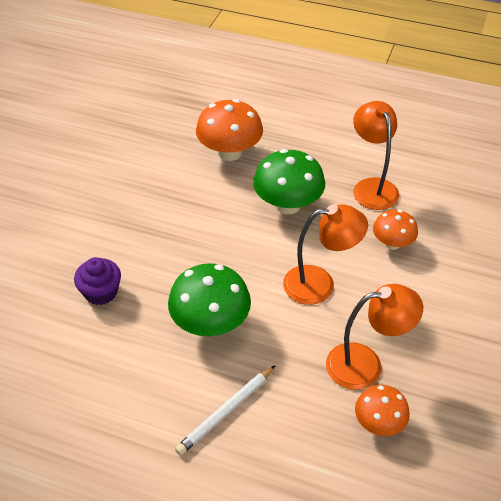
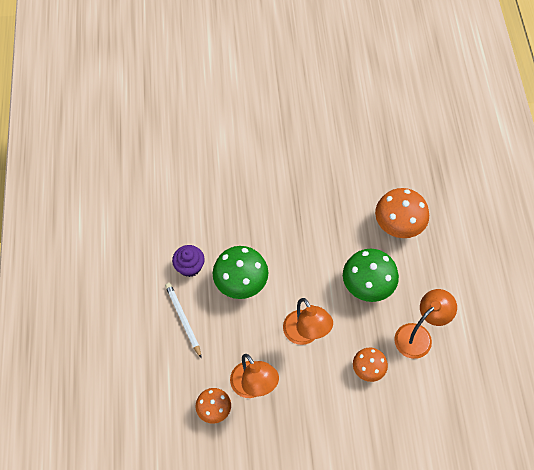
camera: 65 degrees right, 15 degrees up
(101, 292) = (234, 210): purple cupcake -> purple cupcake (189, 266)
(226, 412) = (183, 319): white pencil -> white pencil turned 45 degrees clockwise

